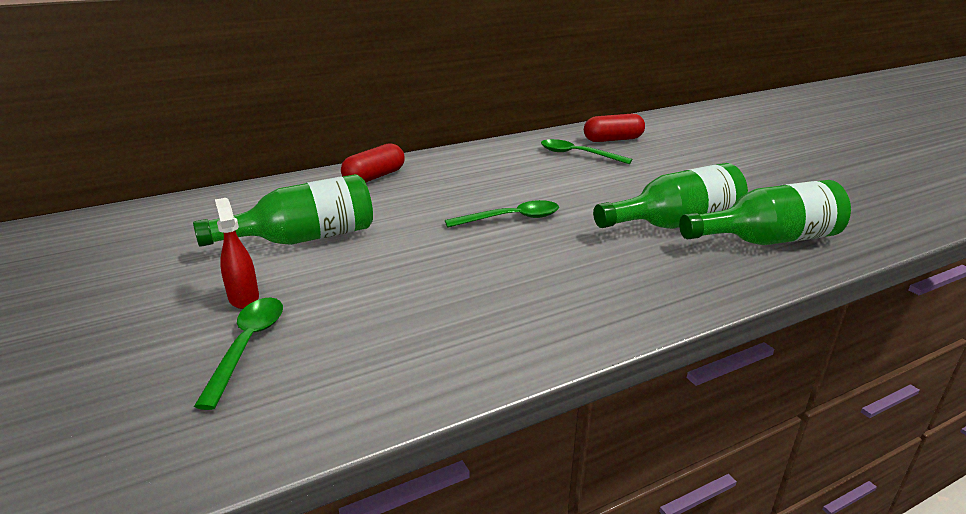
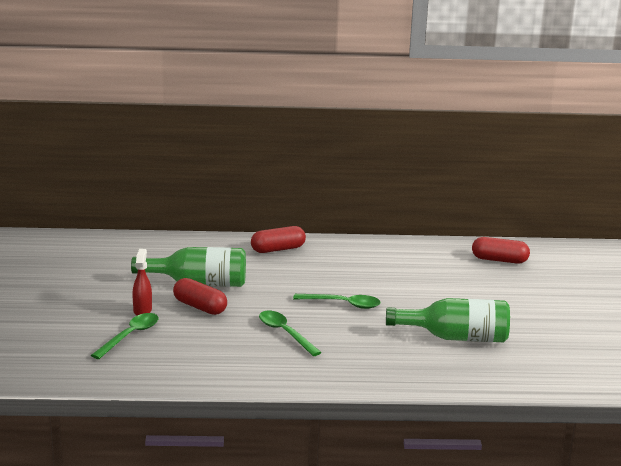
camera: 25 degrees right, 5 degrees down
(329, 269) = (200, 307): none -> red capsule
(578, 154) = (452, 267): green spoon -> green spoon (285, 333)
(768, 240) = (507, 365): green bottle -> none

